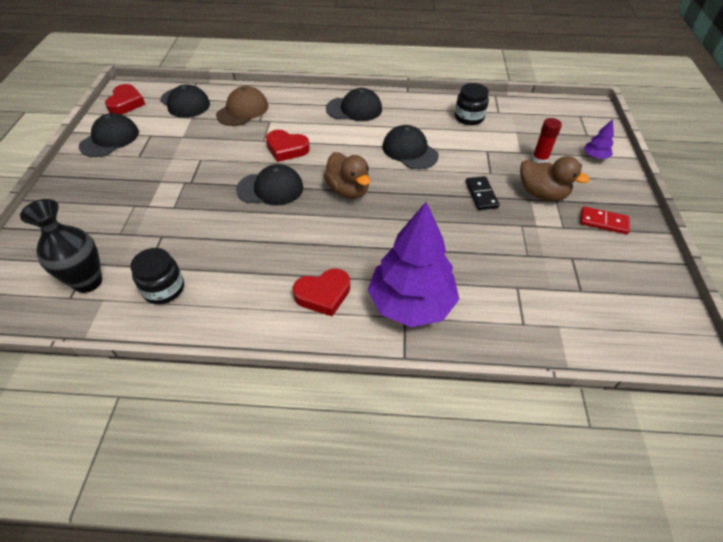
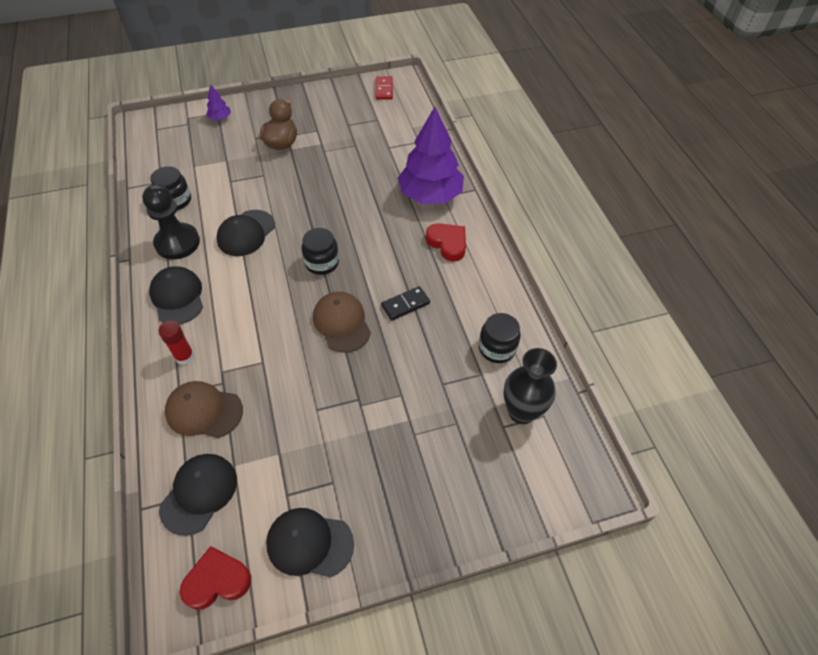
camera: 110 degrees left, 5 degrees up
(270, 188) = (342, 323): black cap -> brown cap
(286, 149) = (272, 333): red heart -> none
(348, 190) = (322, 263): brown duck -> black jar
(415, 114) = (177, 243): none -> black pawn
(481, 195) = (295, 176): black domino -> black domino (405, 304)
(539, 159) = (234, 148): red glue stick -> red glue stick (184, 356)
(603, 222) = (303, 112): red domino -> red domino (384, 89)

